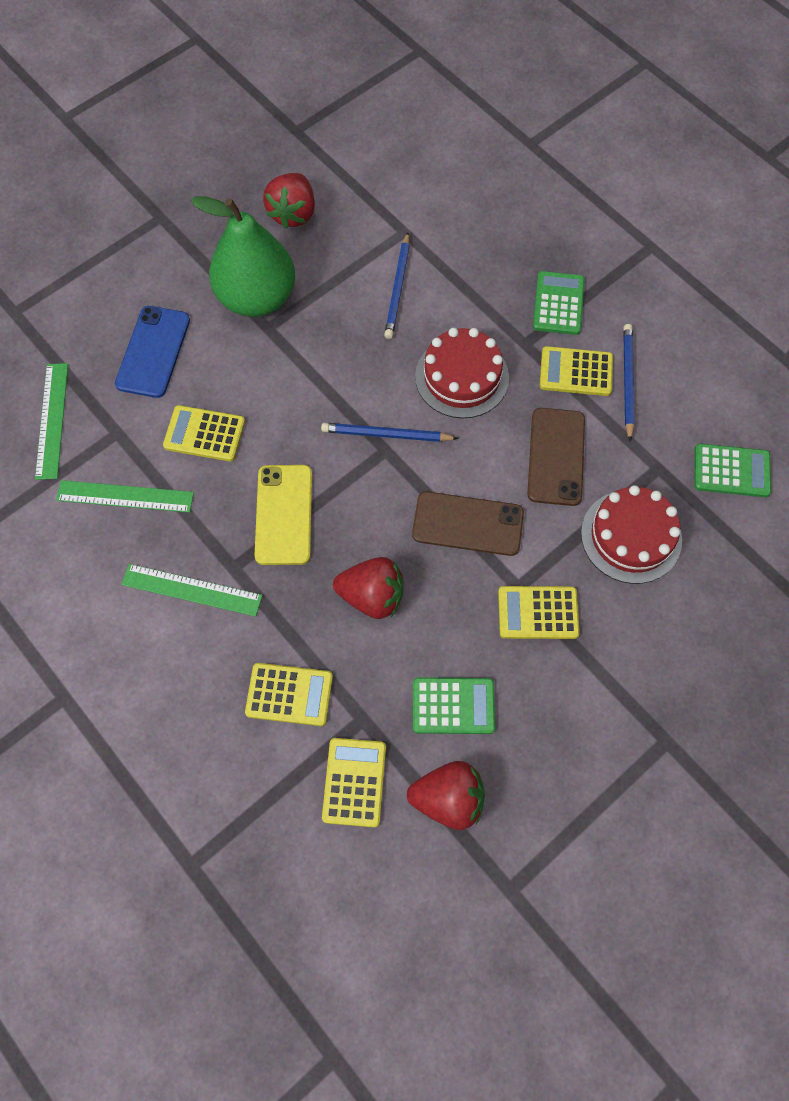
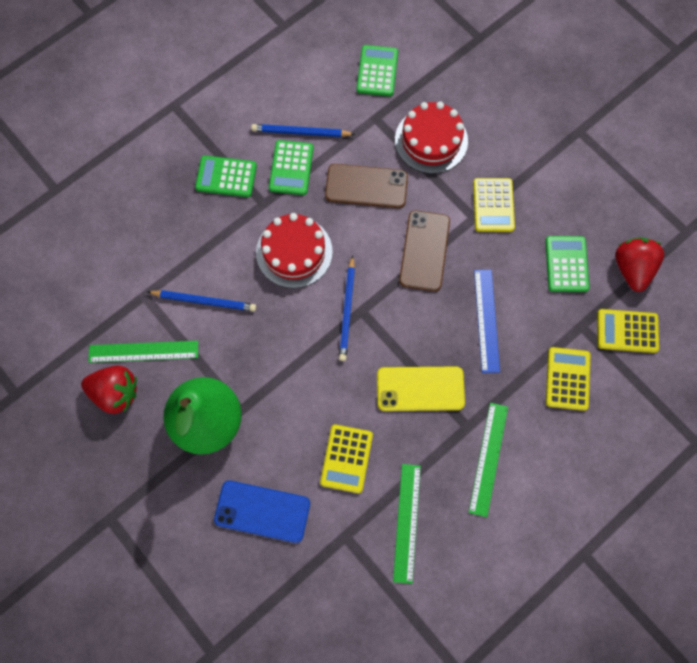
camera: 90 degrees left, 5 degrees up
(52, 420) = (332, 598): green ruler -> green ruler (143, 351)
(372, 596) = (486, 320): red strawberry -> blue ruler
(576, 372) = (291, 168): yellow calculator -> green calculator

